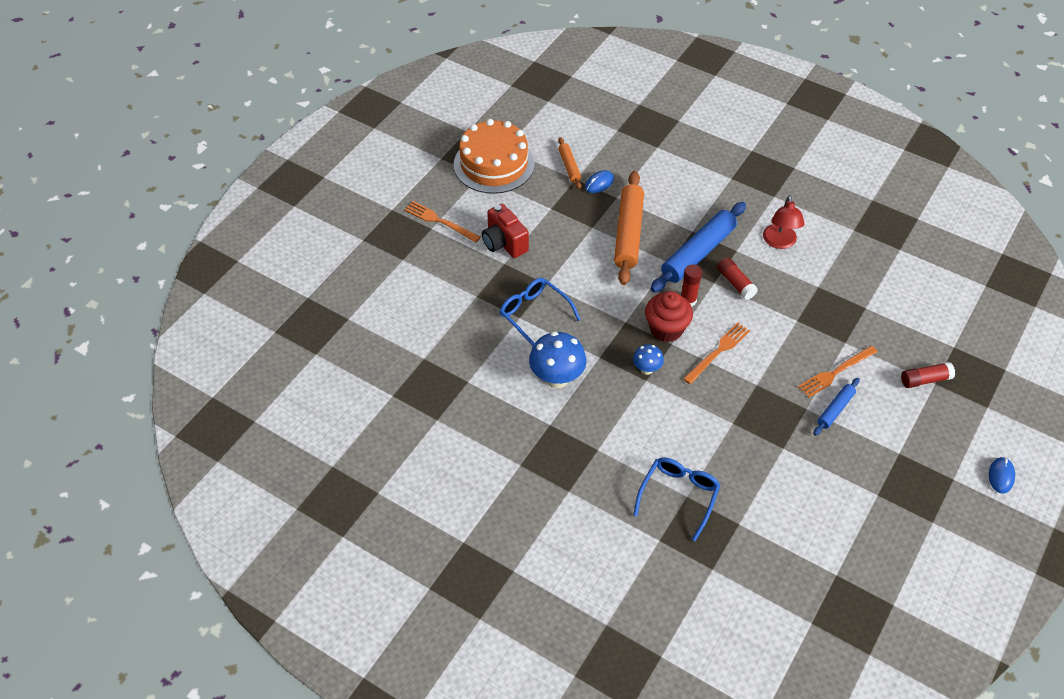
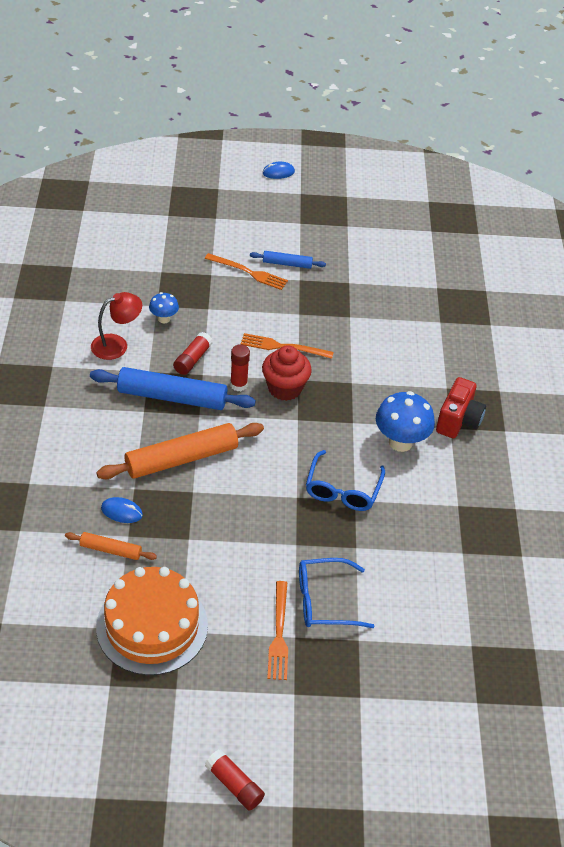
camera: 125 degrees left, 5 degrees down
(504, 243) = (268, 557): red camera -> red camera (458, 421)
(569, 166) = (110, 550): orange rolling pin -> orange rolling pin turned 60 degrees clockwise
(646, 369) = (340, 386): blue mushroom -> blue mushroom (164, 319)
(678, 496) = (444, 326): blue glasses -> blue glasses (325, 601)
(925, 380) = (216, 223): red glue stick -> red glue stick (234, 785)

